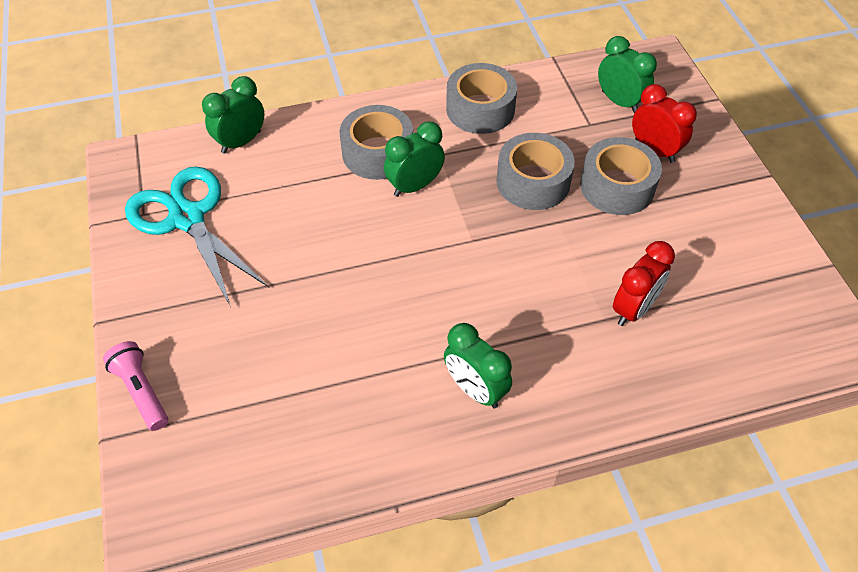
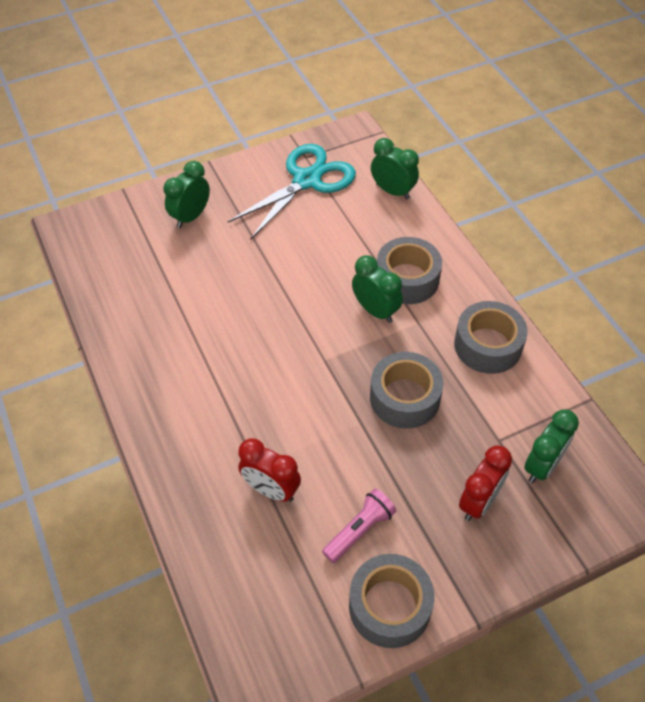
camera: 80 degrees right, 0 degrees up
(142, 391) = (158, 196): pink flashlight -> pink flashlight (359, 530)
(475, 389) = (176, 380): green clock -> green clock (191, 217)
(617, 186) = (418, 469): grey tape -> grey tape (389, 606)

